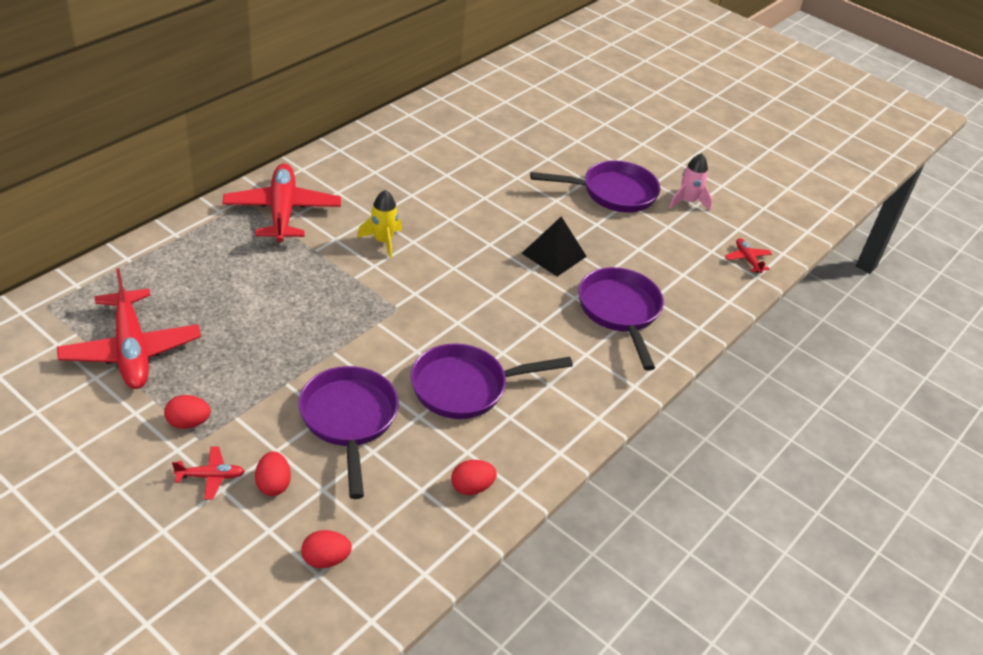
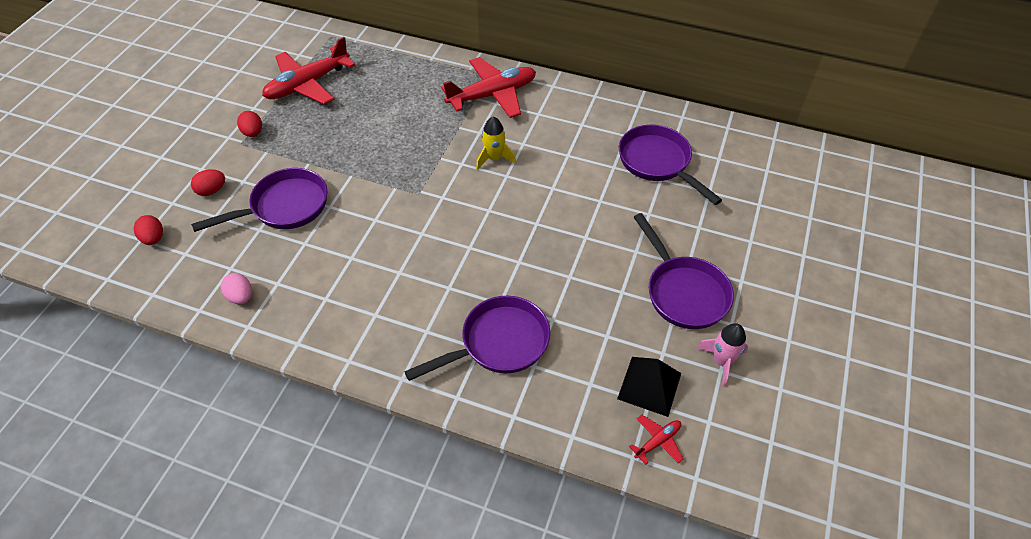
camera: 75 degrees right, 10 degrees up
(211, 476) = (210, 160): red plane -> none
(466, 387) = (347, 261): purple pan -> purple pan (657, 163)
(471, 487) = (241, 297): red egg -> pink egg
(554, 255) = (551, 272): black pyramid -> black pyramid (649, 386)

